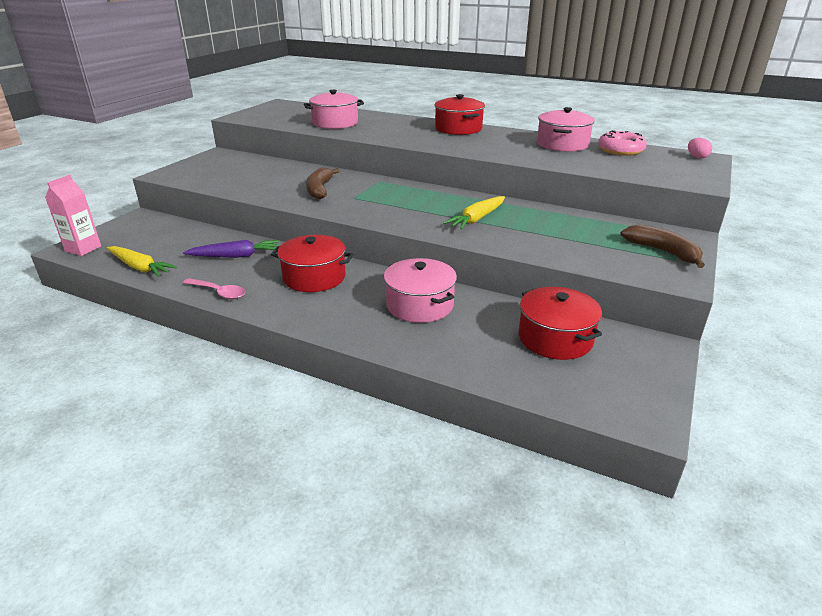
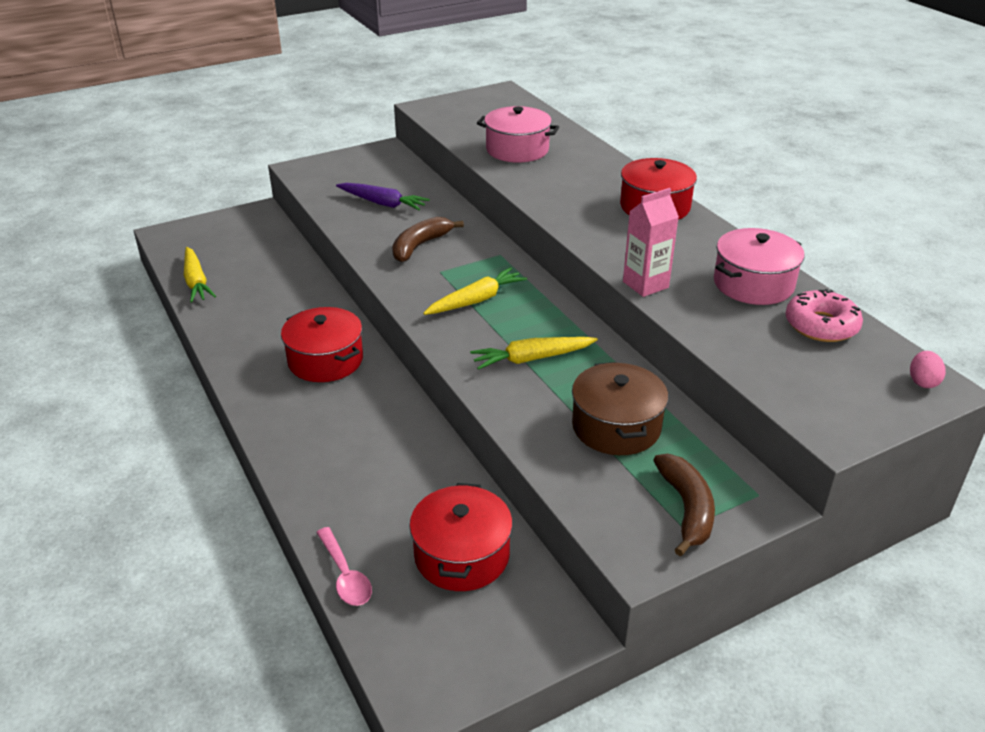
camera: 35 degrees right, 5 degrees up
(83, 249) = (176, 238): pink carton -> pink carton (645, 284)
(219, 292) = (226, 342): pink spoon -> pink spoon (345, 575)
(236, 256) = (287, 300): purple carrot -> purple carrot (382, 203)
(399, 204) = (476, 300): none -> yellow carrot
(419, 305) = (381, 443): pink pot -> none
(571, 232) = (616, 426): none -> brown pot

